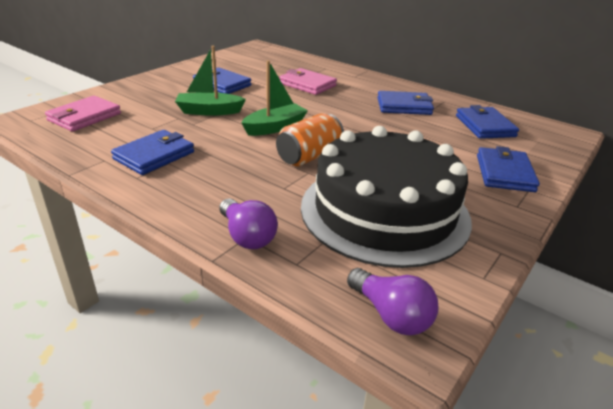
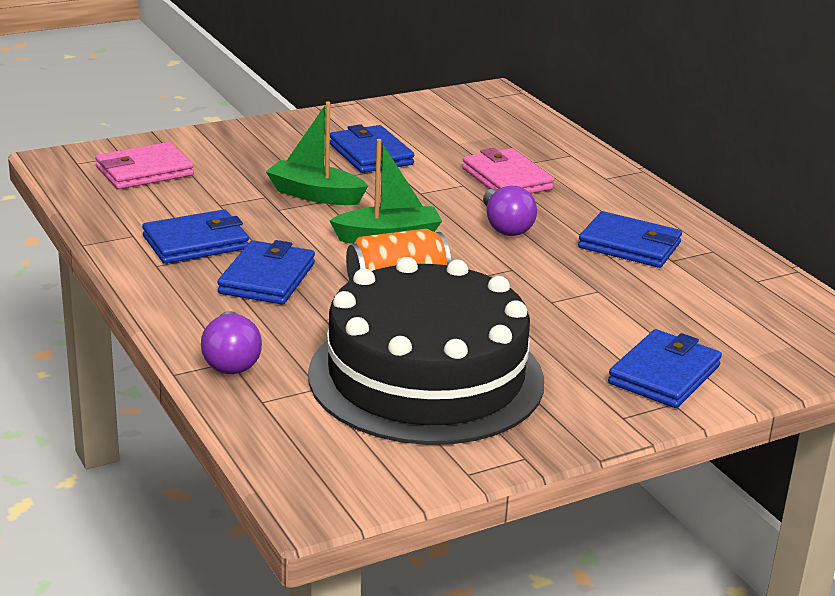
camera: 25 degrees right, 5 degrees down
(391, 315) = (317, 473): purple light bulb -> purple light bulb (505, 227)
(485, 126) = (730, 304): blue wallet -> blue wallet (267, 278)

